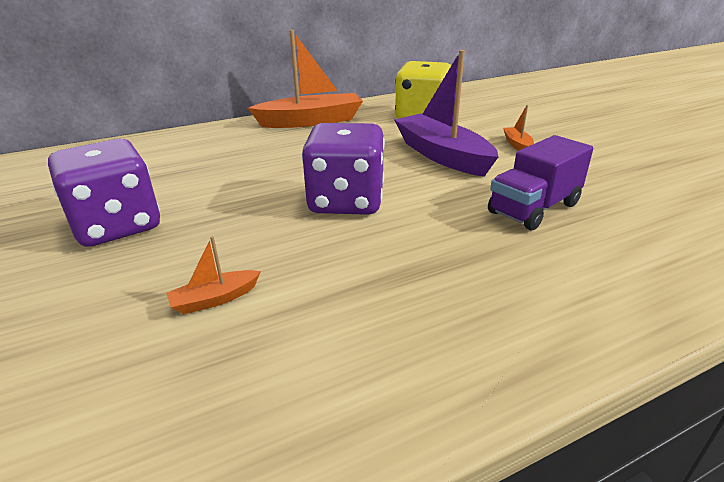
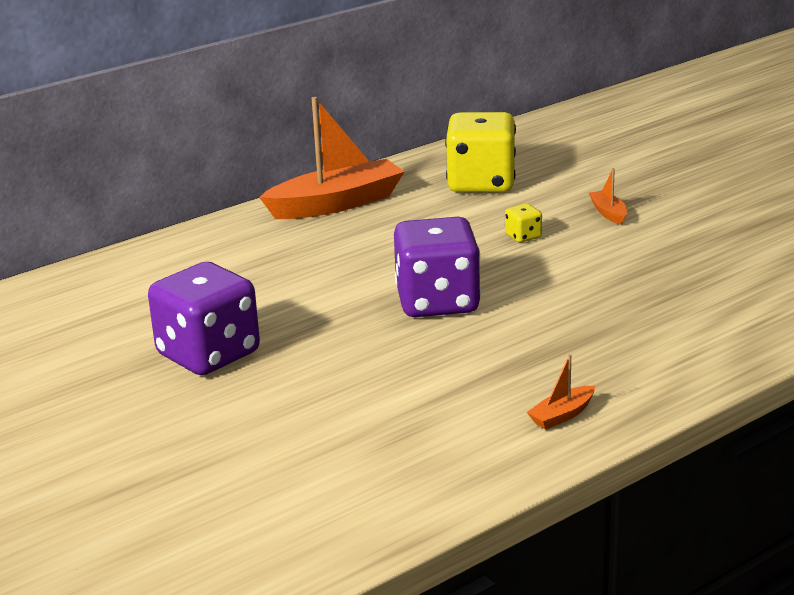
camera: 10 degrees left, 5 degrees down
(215, 299) = (364, 400): orange boat -> orange boat (562, 415)
(442, 155) = (523, 236): purple boat -> yellow dice
(534, 208) = (635, 287): purple truck -> none

